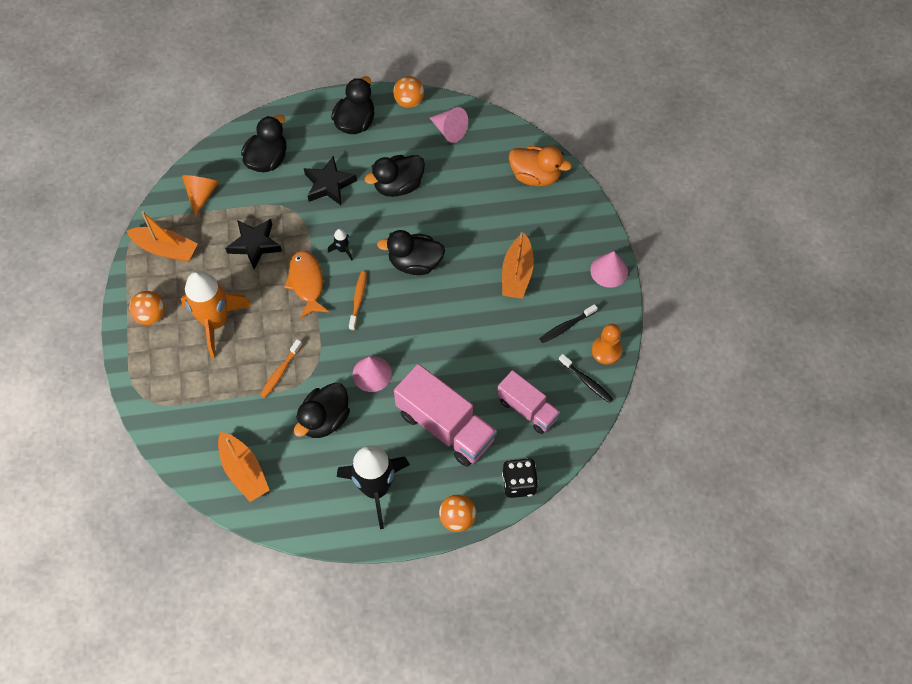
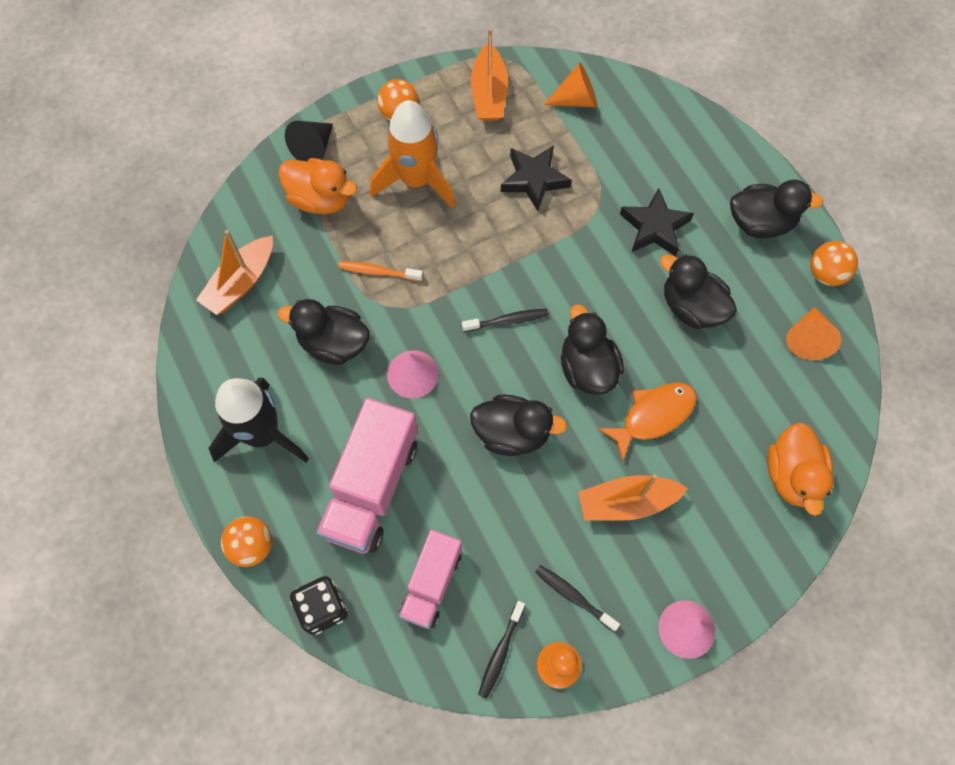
camera: 70 degrees right, 5 degrees up
(150, 386) = (313, 148): none -> black cone
(198, 394) = (320, 199): none -> orange duck
(267, 160) = (656, 148): black duck -> black duck (512, 433)
(306, 282) = (507, 254): orange fish -> orange fish (653, 416)
(342, 250) = (569, 277): black rocket -> none
(358, 299) = (507, 321): orange toothbrush -> black toothbrush
(449, 130) = (807, 339): pink cone -> orange cone

